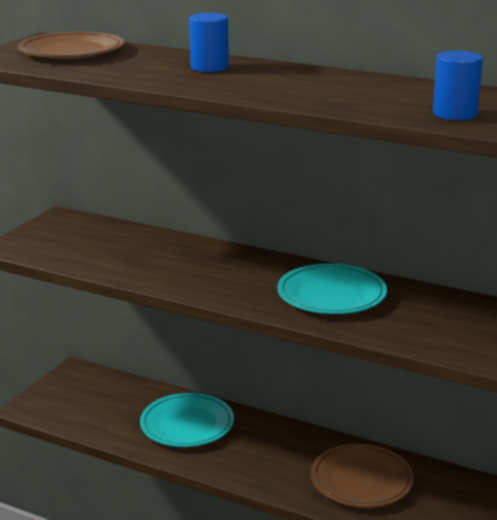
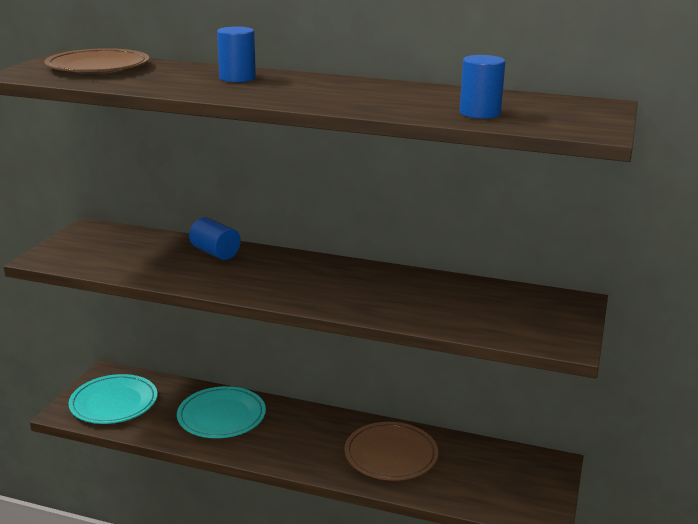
camera: 10 degrees left, 0 degrees up
(185, 250) = (215, 253): none -> blue cylinder
(331, 295) = (360, 287): turquoise plate -> turquoise plate (114, 403)

